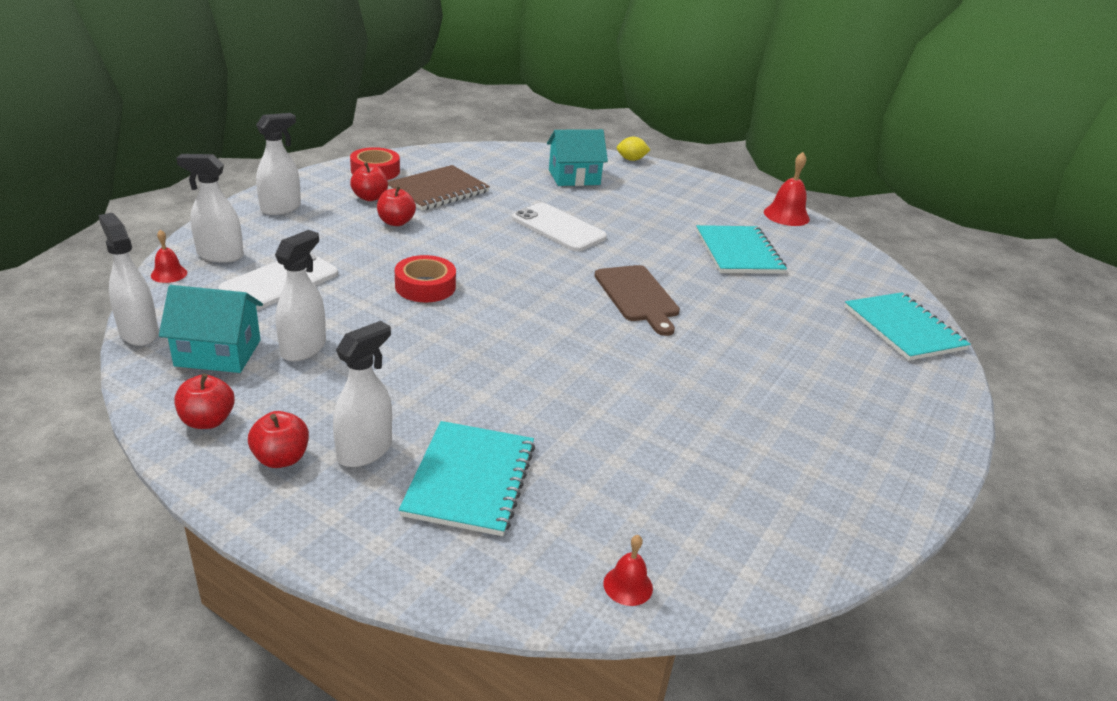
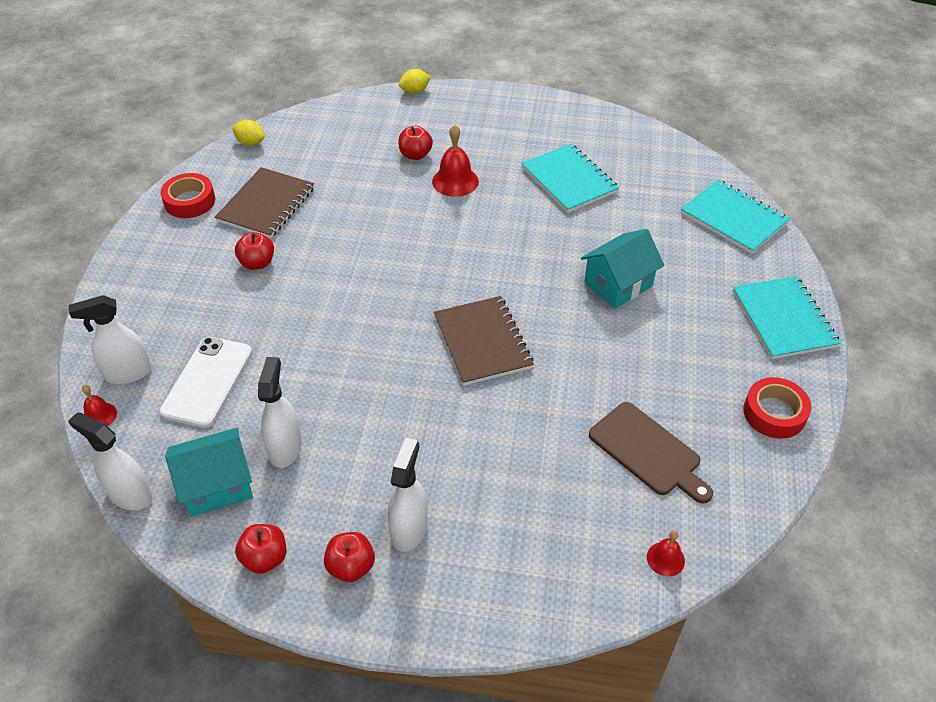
camera: 20 degrees left, 15 degrees up
(281, 208) = (138, 289): white spray bottle -> none
(370, 197) = (210, 240): red apple -> red apple (415, 155)
(425, 286) = (337, 332): red tape -> red tape (774, 413)
(458, 152) = (250, 143): none -> yellow lemon
(470, 479) = (504, 519): turquoise notebook -> turquoise notebook (783, 319)
(558, 228) = (404, 211): white phone -> none
(560, 336) = (482, 342): none -> brown notebook
(574, 177) = (378, 137): turquoise house -> turquoise house (618, 284)
(637, 296) = (517, 268): brown cutting board -> brown cutting board (648, 452)
(786, 215) = (584, 116): red bell -> red bell (455, 181)

